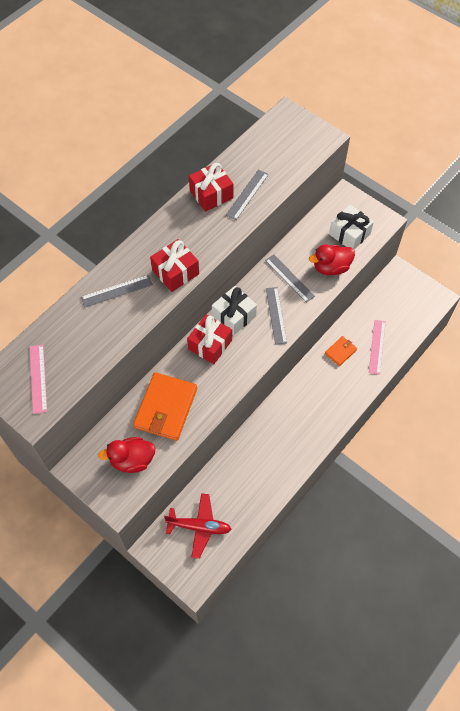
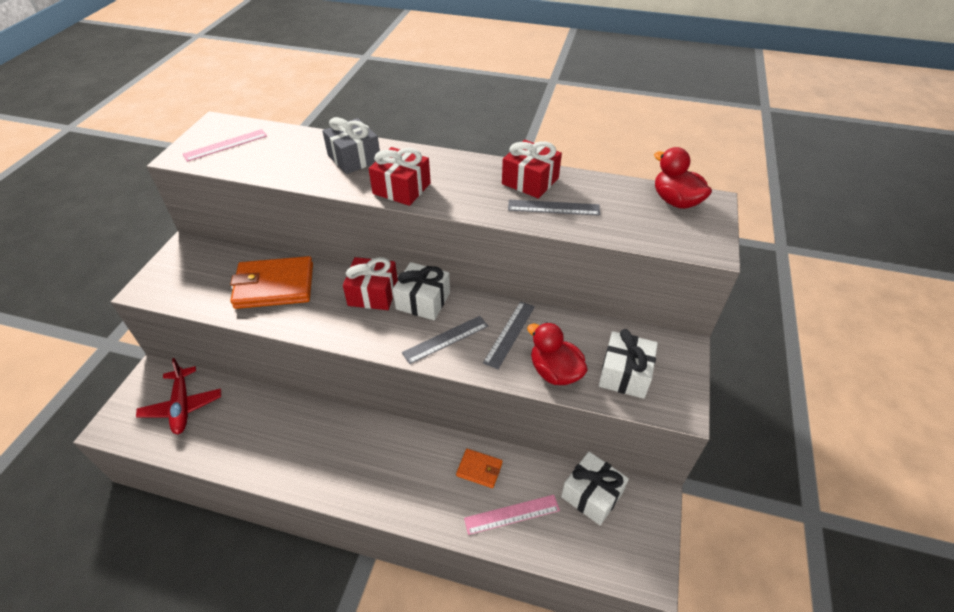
camera: 65 degrees right, 15 degrees down
(116, 291) = (354, 158): grey ruler -> grey gift
(132, 460) = (201, 282): red duck -> red duck (675, 201)
(382, 301) = (591, 495): none -> white gift

